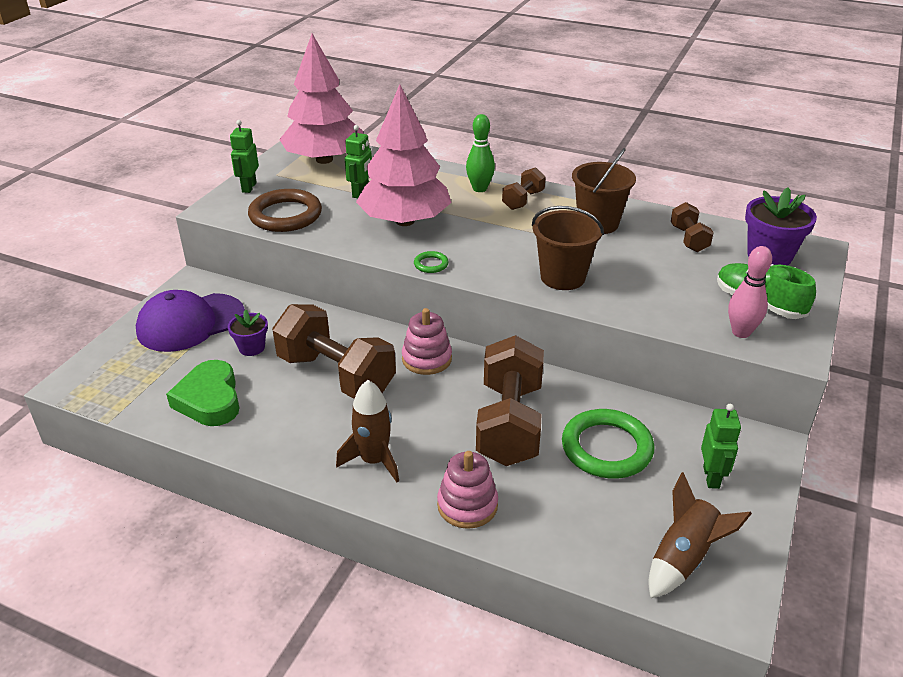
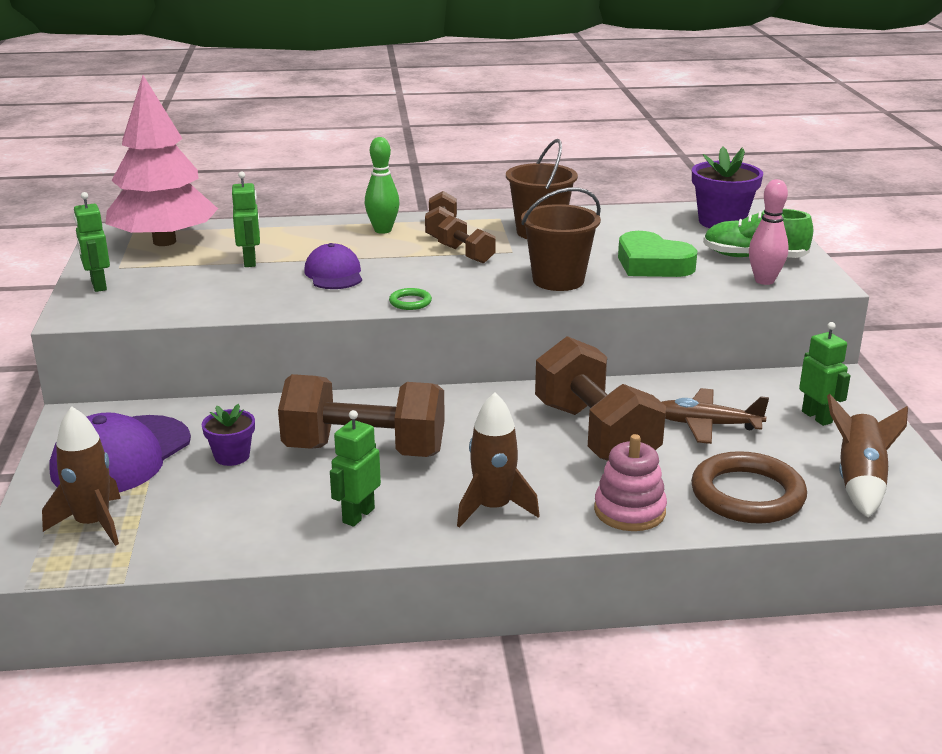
camera: 30 degrees left, 10 degrees down
(130, 371) = (93, 524): none -> brown rocket
(209, 399) = (236, 518): green heart -> green heart (652, 264)
(282, 429) = (358, 515): none -> green robot
(285, 215) = (182, 300): brown ring -> brown ring (747, 494)
(405, 221) = (334, 274): pink tree -> purple cap
(426, 359) = (450, 408): pink stacking toy -> none
(606, 448) = (706, 425): green ring -> brown plane
(689, 239) = (638, 225): brown dumbbell -> brown dumbbell (466, 254)

